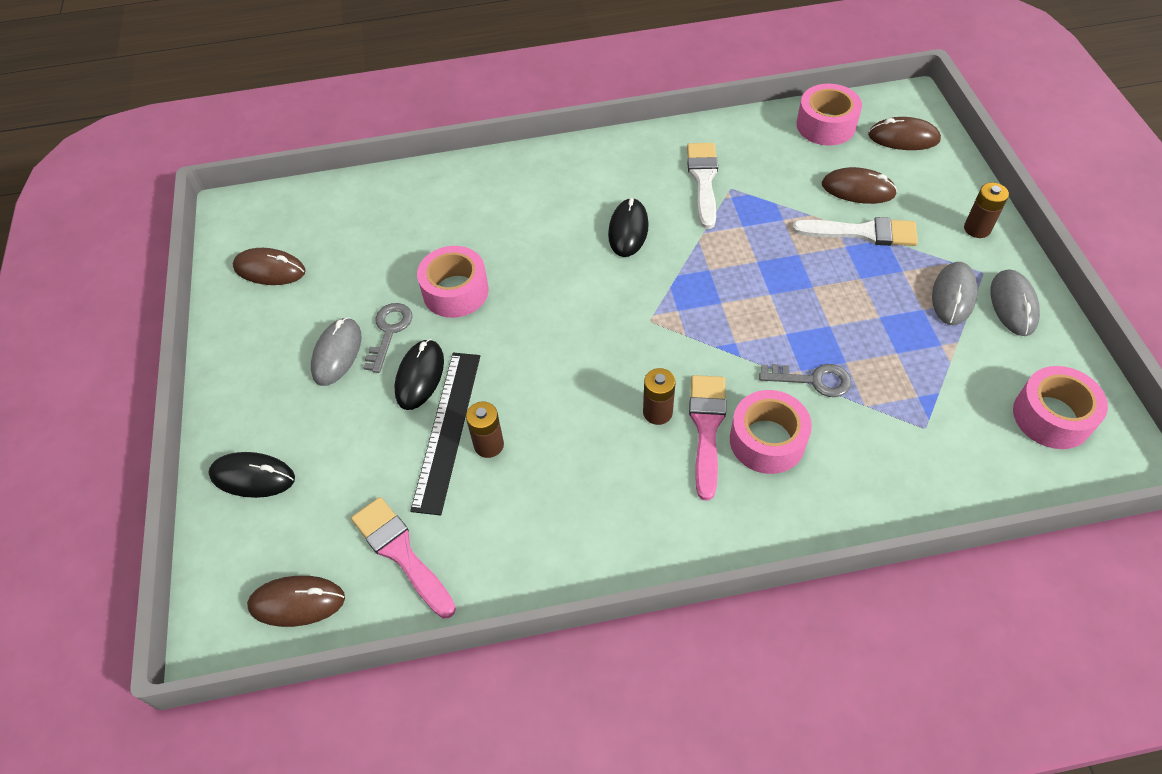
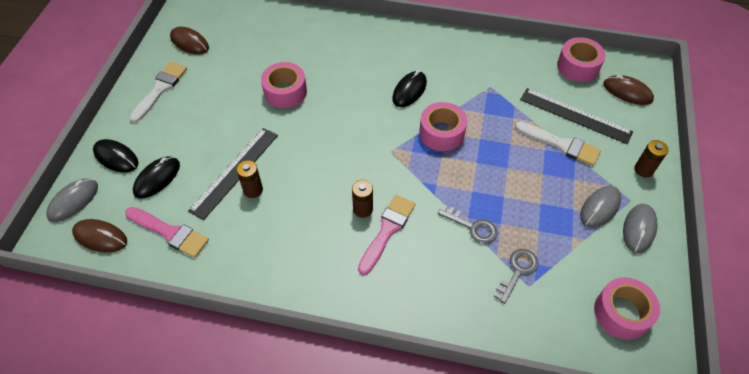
camera: 20 degrees right, 0 degrees up
(337, 353) = (199, 104): grey mouse -> grey mouse (73, 201)
(389, 331) = (234, 102): grey key -> grey key (518, 271)
(401, 553) = (170, 232): pink brush -> pink brush turned 135 degrees clockwise
(420, 376) = (237, 135): black mouse -> black mouse (157, 178)
(703, 180) = (475, 75): white brush -> white brush (160, 89)
(767, 440) = (420, 253): pink tape -> pink tape (441, 133)
(858, 189) = (575, 115): brown mouse -> black ruler

